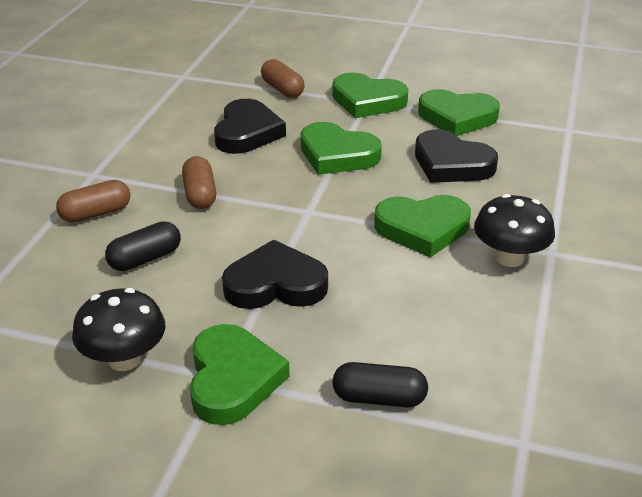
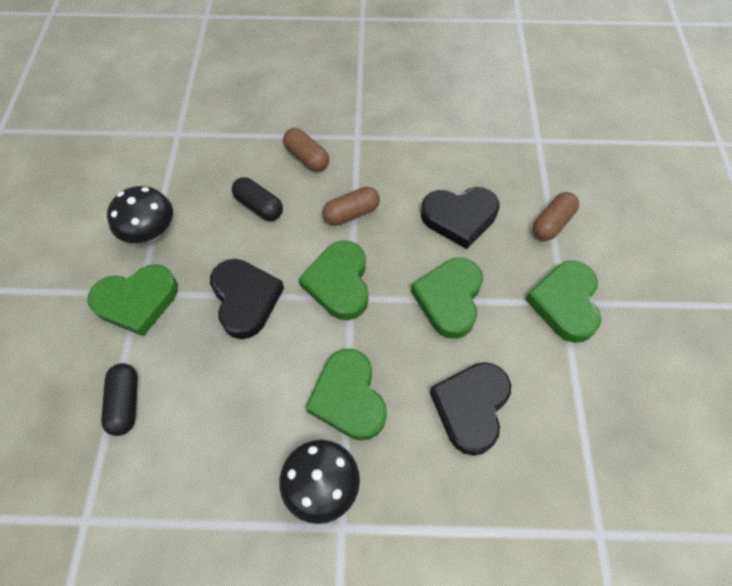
camera: 75 degrees right, 25 degrees up
(457, 117) = (571, 399): green heart -> green heart (339, 283)

